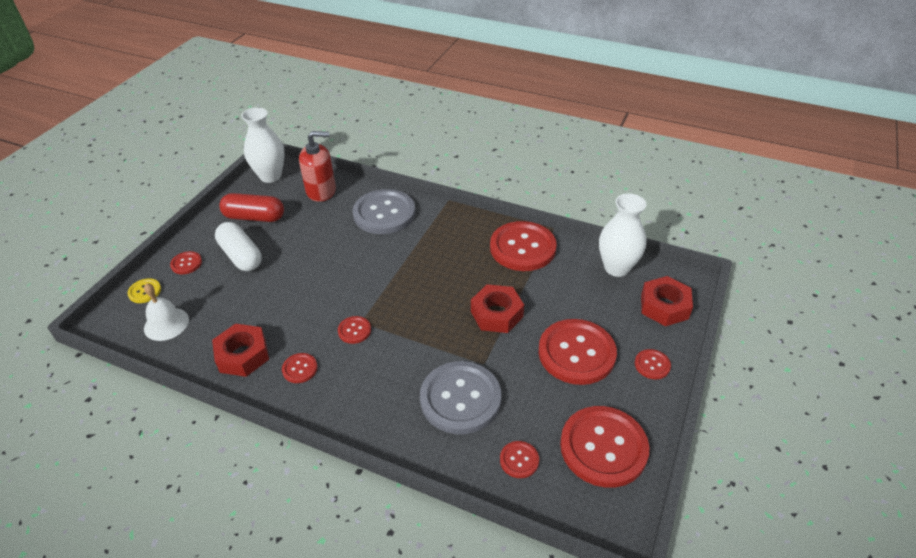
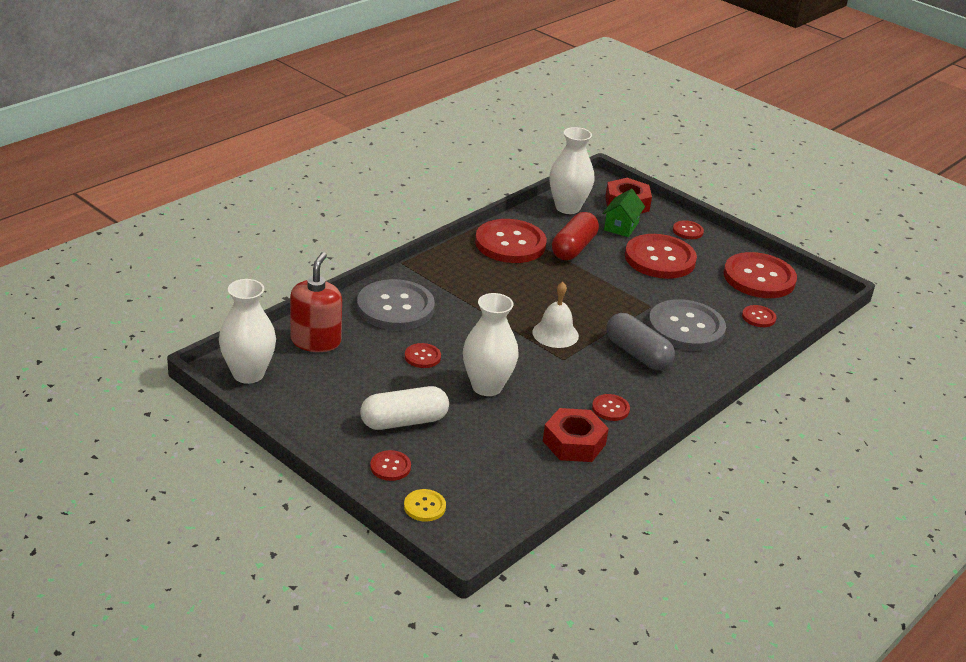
camera: 75 degrees left, 10 degrees down
(166, 324) = (494, 493): white bell -> white bell (555, 334)
(254, 217) = (332, 400): red capsule -> red capsule (573, 248)
(301, 286) = (487, 386): none -> white vase
(354, 330) = (574, 365): red button -> red button (422, 357)
(394, 370) = (637, 354): none -> grey capsule
(497, 314) = (593, 282): red nut -> none
(615, 311) = (621, 226): none -> green house

